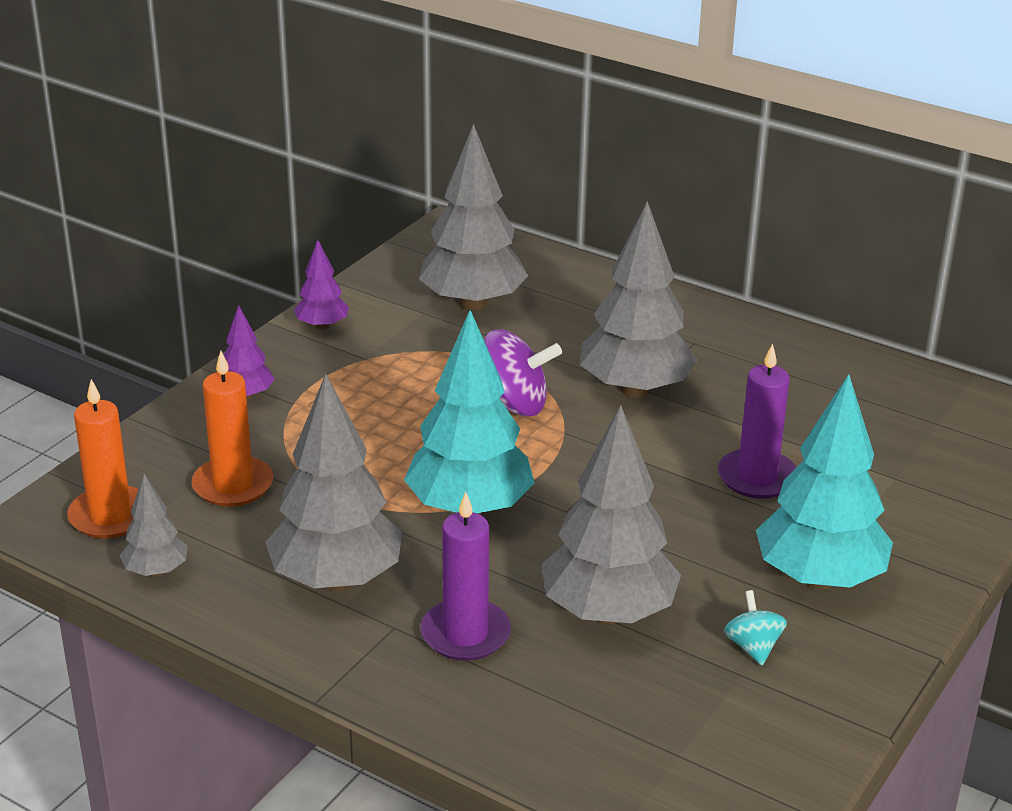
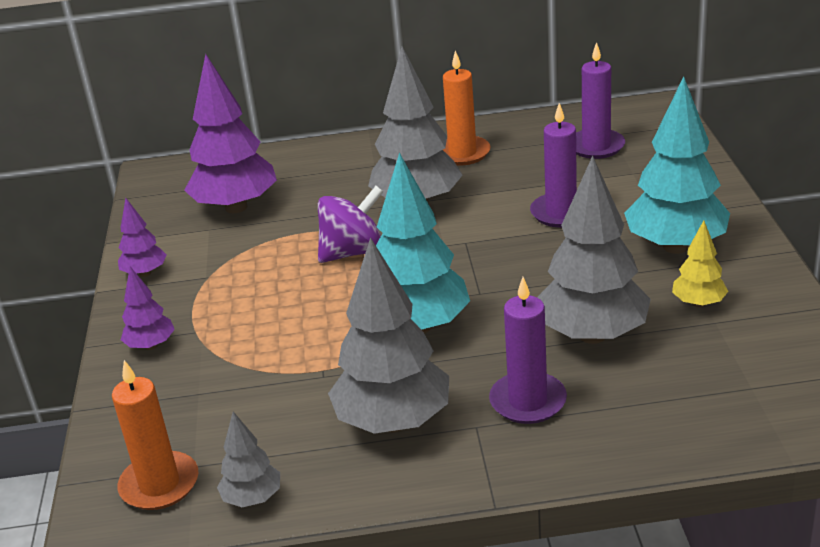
camera: 35 degrees left, 0 degrees up
(233, 485) = (228, 408): orange candle -> orange candle (462, 153)
(473, 303) = (236, 207): grey tree -> purple tree
(753, 647) = (698, 303): turquoise spinning top -> yellow tree
(899, 428) = (596, 146): none -> purple candle

